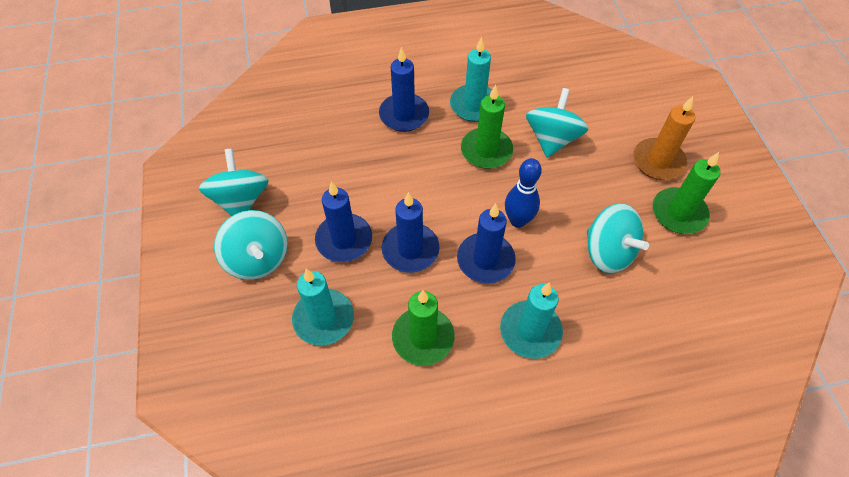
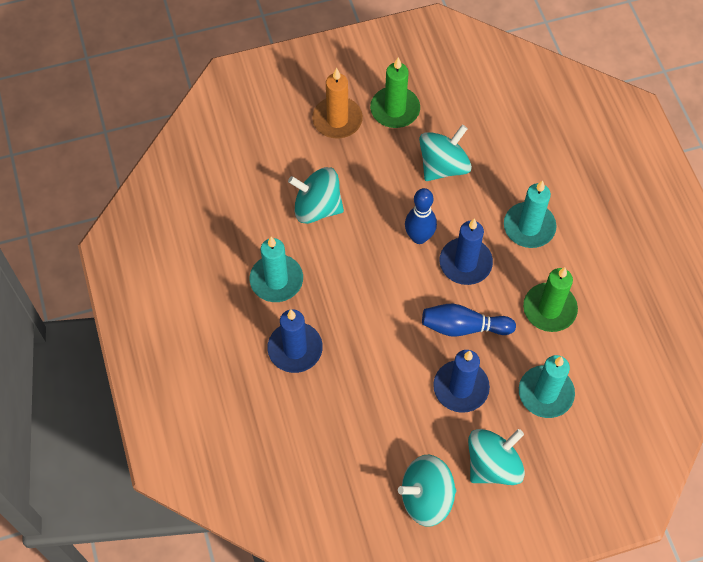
camera: 95 degrees left, 5 degrees up
(410, 250) = (463, 327): blue candle -> blue bowling pin
(486, 150) = (337, 266): green candle -> none

